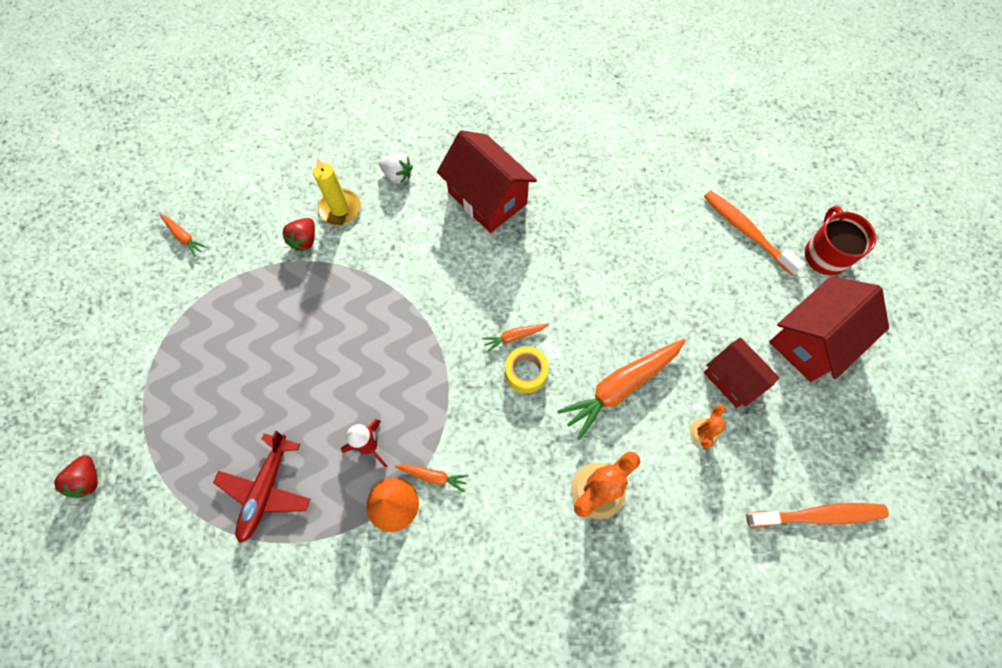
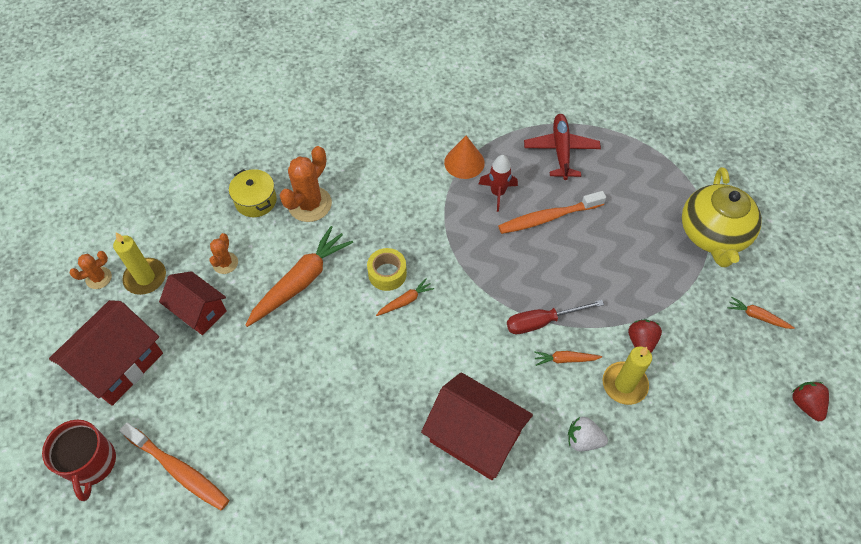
camera: 165 degrees right, 10 degrees down
(88, 480) = (691, 129): red strawberry -> red strawberry (805, 404)
(165, 329) = (713, 235): none -> yellow teapot
(387, 281) = (542, 322): none -> red screwdriver
(433, 476) = (440, 185): orange carrot -> orange carrot (565, 359)
(664, 514) = (256, 201): none -> yellow pot
(794, 436) = (145, 278): none -> yellow candle
(819, 515) = (132, 226): orange toothbrush -> orange toothbrush (548, 218)
(849, 450) = (98, 278): none -> orange cactus

